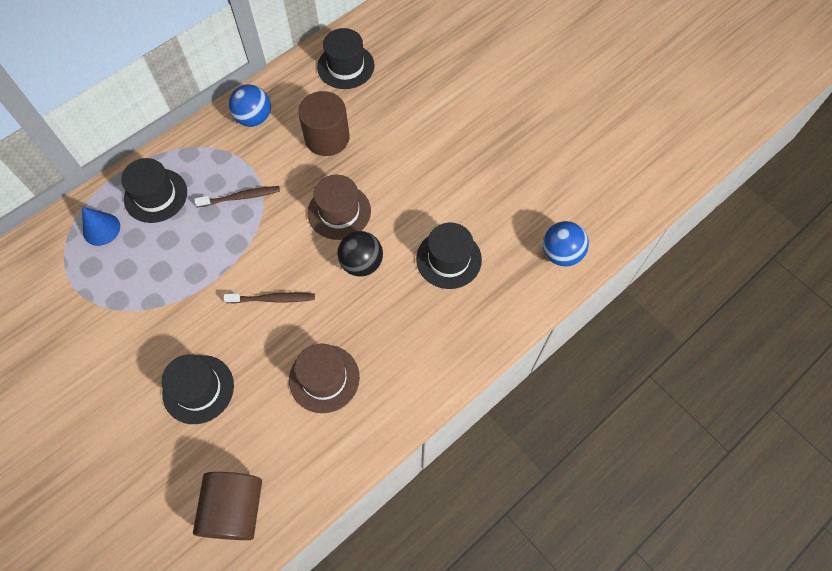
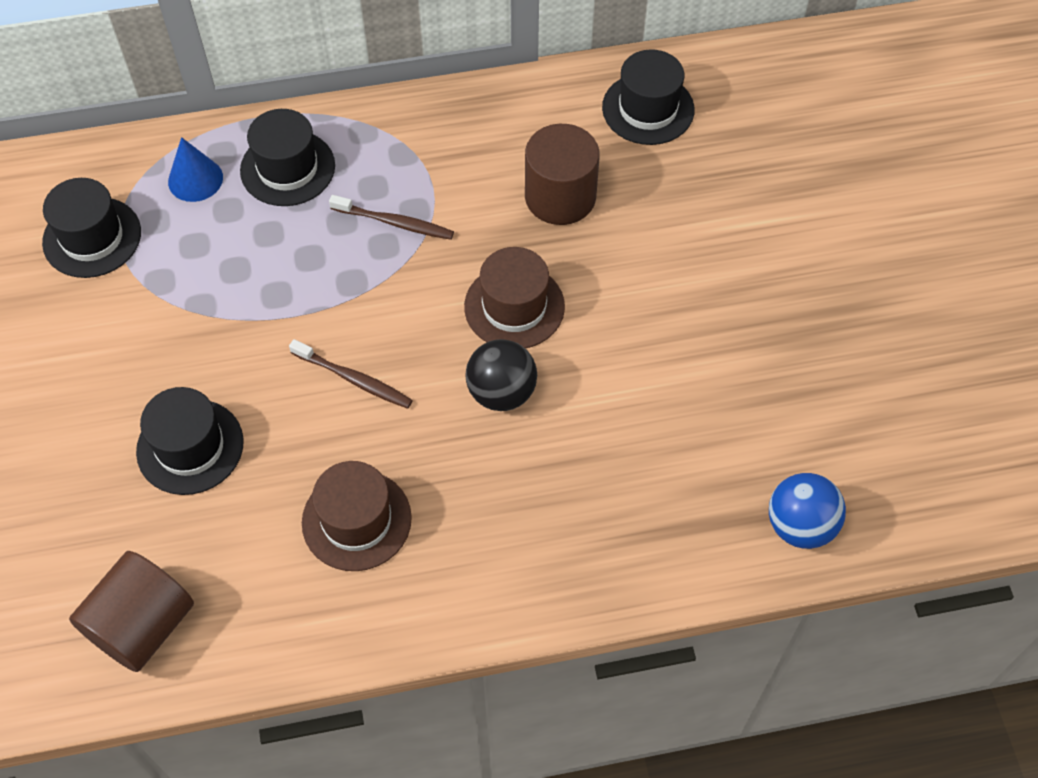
camera: 30 degrees right, 5 degrees down
(254, 118) = (477, 124): blue ball -> none
(448, 259) = (627, 448): black hat -> black hat (92, 237)

